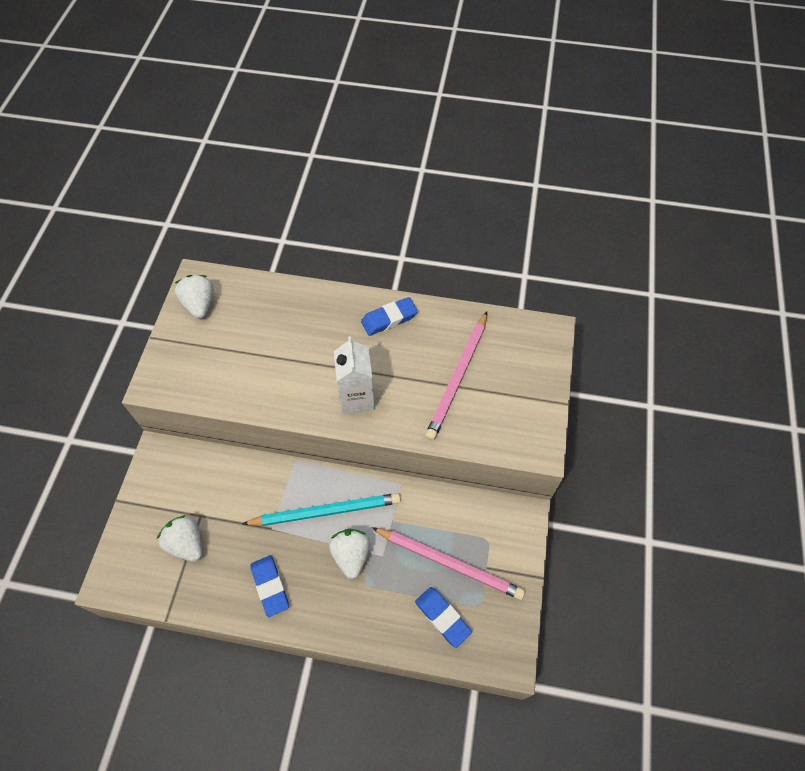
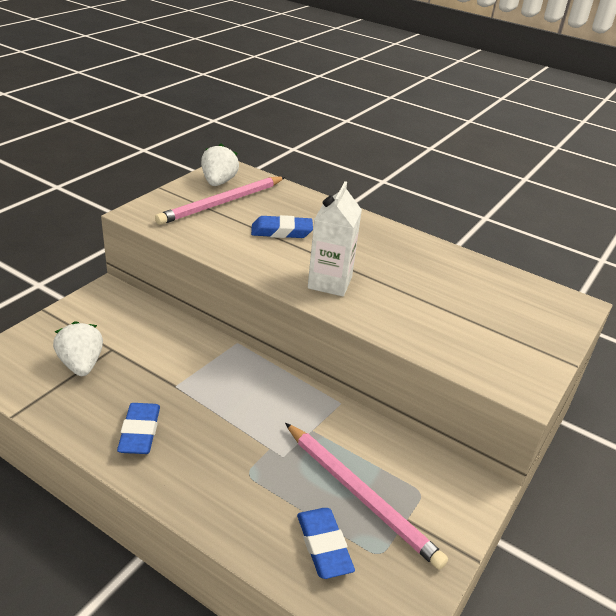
camera: 20 degrees right, 25 degrees down
(326, 511) = (243, 393): turquoise pencil -> none
(351, 555) = (247, 441): white strawberry -> none
(389, 319) = (397, 243): blue eraser -> blue eraser (281, 232)
(458, 377) = (450, 303): pink pencil -> pink pencil (222, 203)

